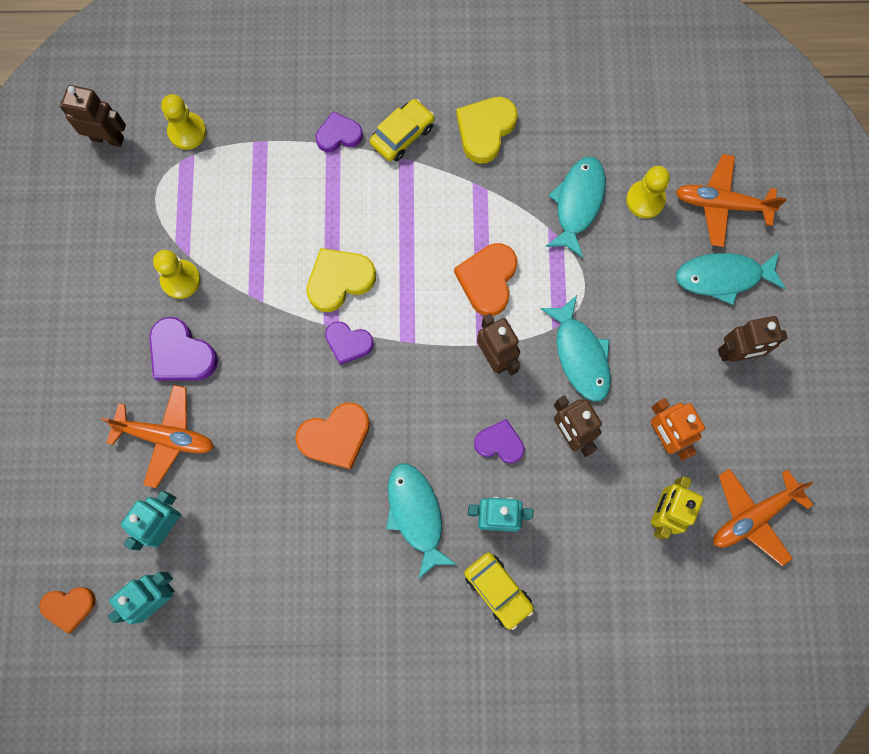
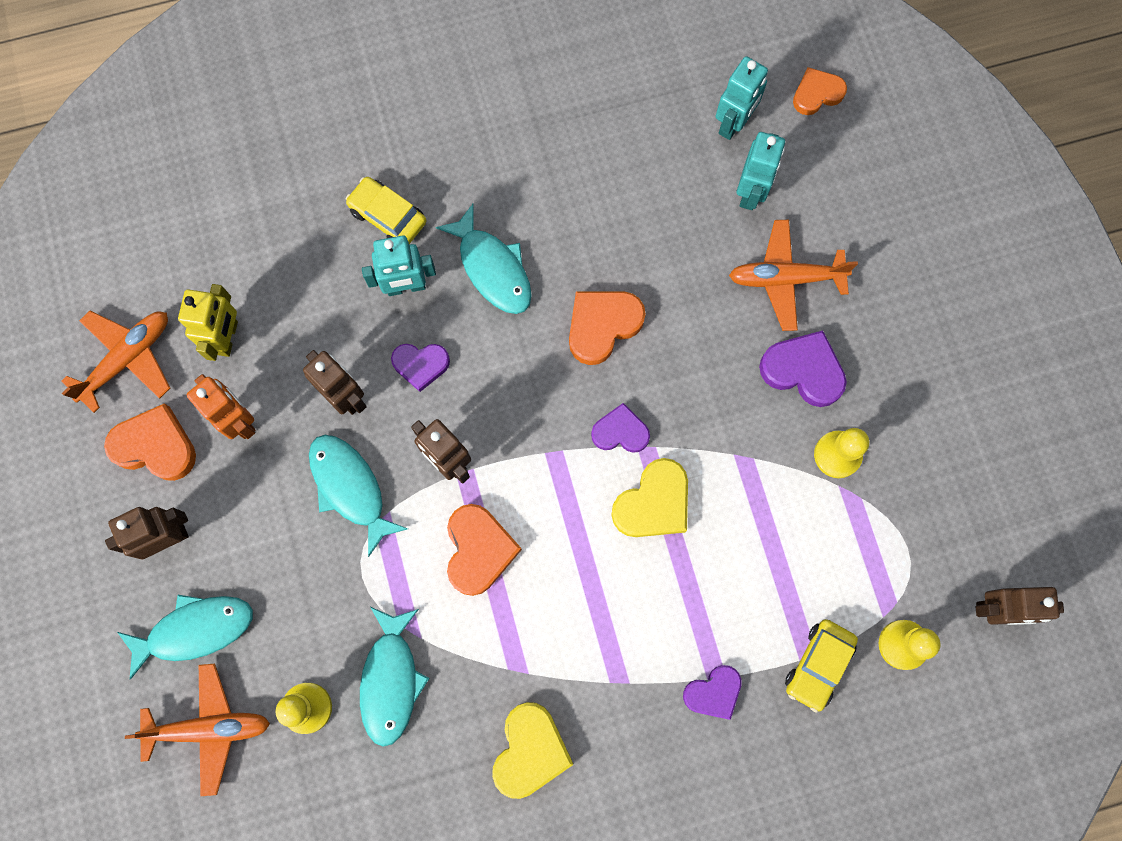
camera: 165 degrees right, 0 degrees up
(402, 135) = (633, 715): yellow car -> yellow car (818, 665)
(737, 432) = (155, 446): none -> orange heart

